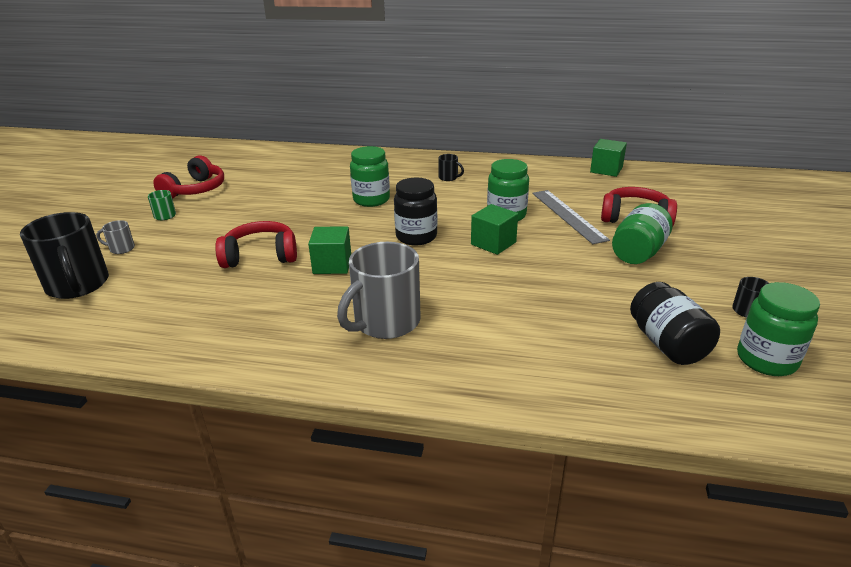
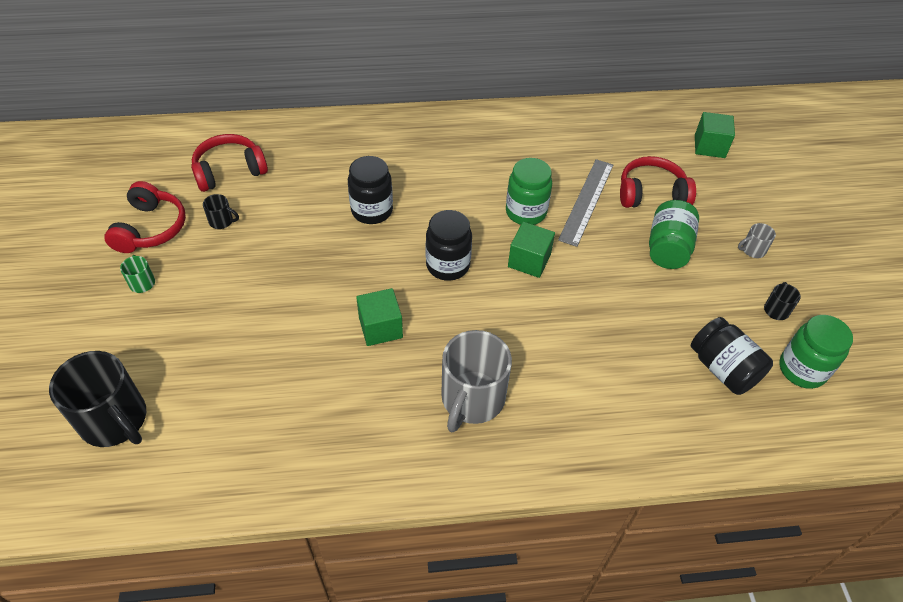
camera: 20 degrees left, 20 degrees up
(121, 249) = (126, 351): grey mug -> grey mug (752, 250)
(260, 256) = (296, 330): red headphones -> red headphones (229, 171)
(371, 200) = (372, 211): green jar -> black jar
(449, 178) = (440, 155): black mug -> black mug (222, 221)
(568, 215) = (586, 201): grey ruler -> grey ruler turned 60 degrees clockwise
(606, 170) = (601, 115): green cube -> green cube (709, 146)

